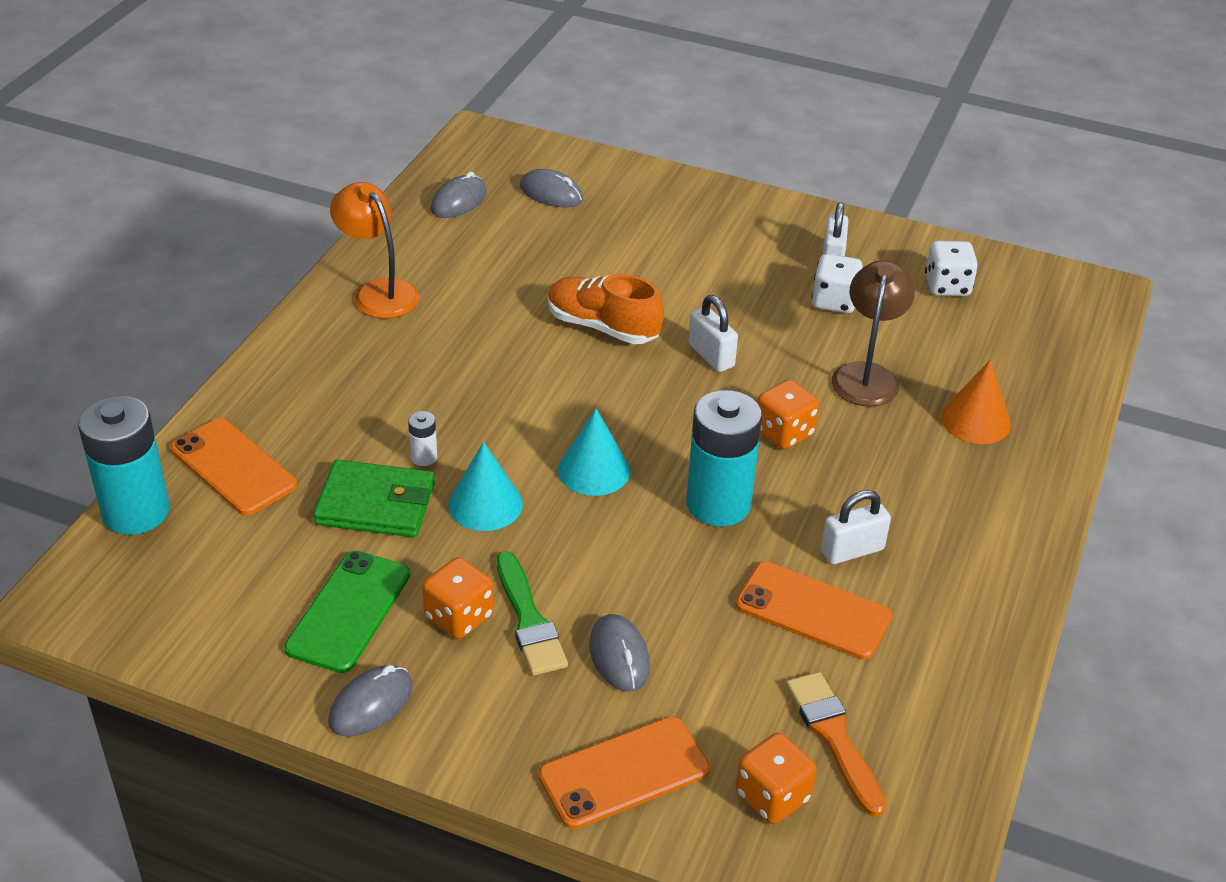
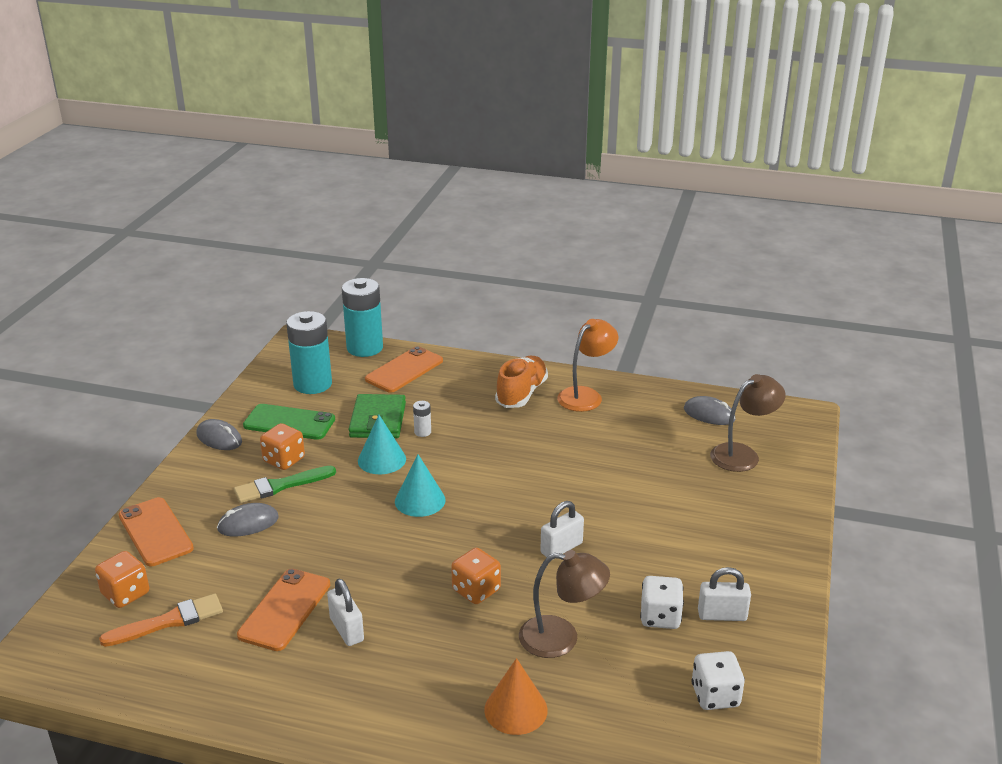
camera: 85 degrees right, 10 degrees down
(551, 193) = (743, 454): grey mouse -> brown lamp
(602, 327) = (580, 492): orange shoe -> orange shoe (521, 394)
(718, 504) = (391, 559): turquoise battery -> turquoise battery (312, 384)

